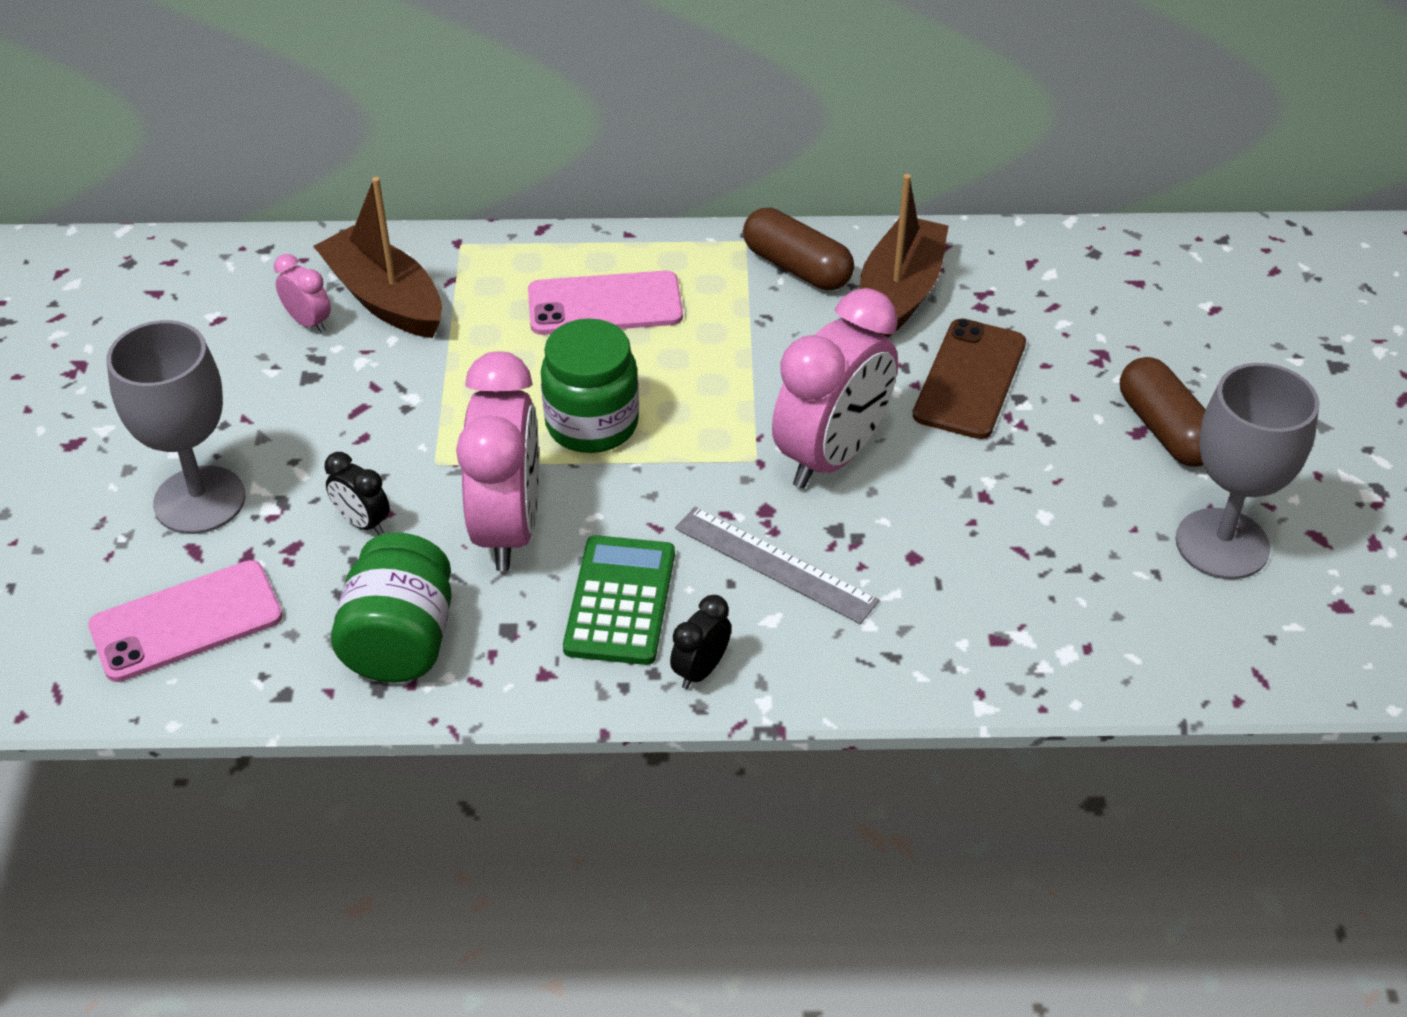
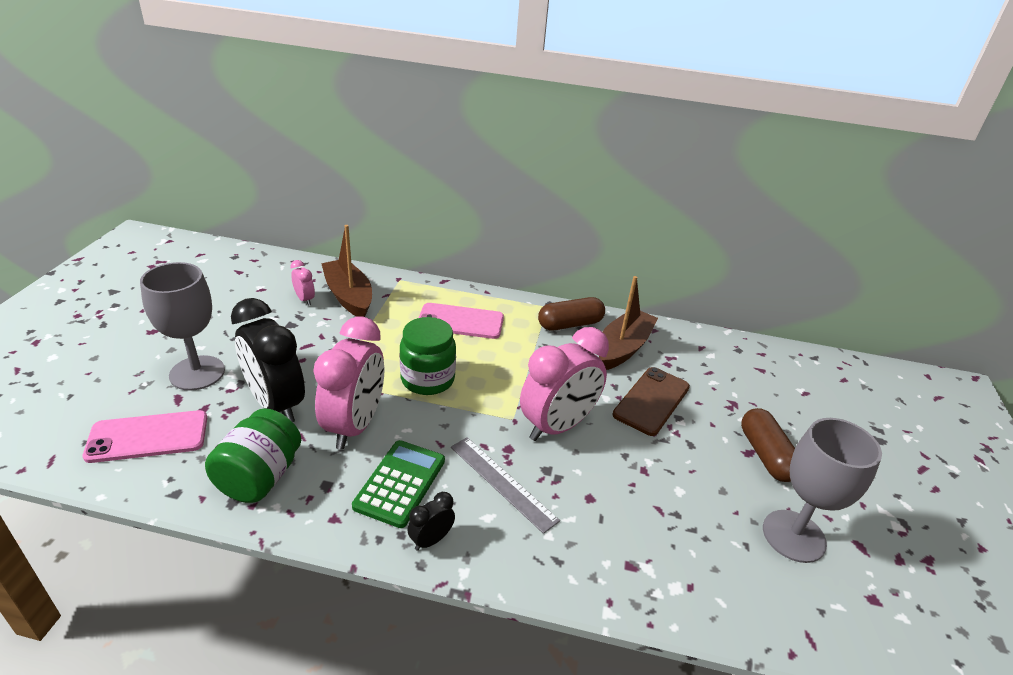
camera: 10 degrees right, 10 degrees down
(362, 522) = (276, 404): black clock -> black clock, size x2.25
(797, 267) = (570, 324): brown capsule -> brown capsule turned 75 degrees counterclockwise

